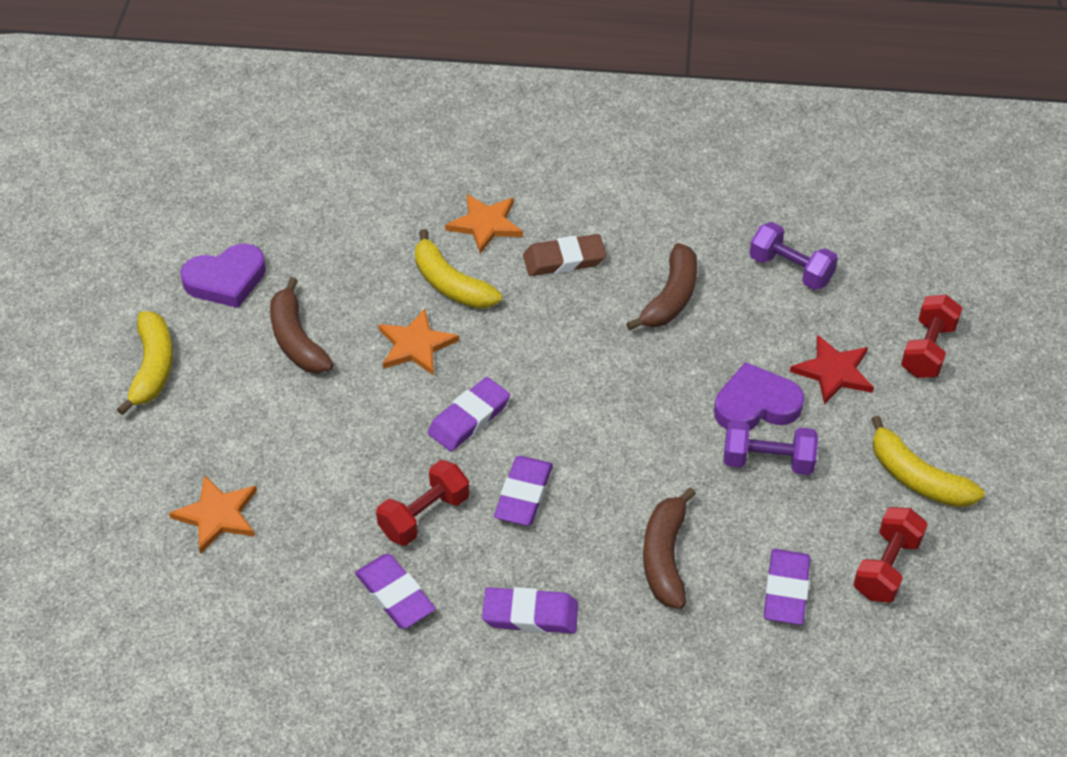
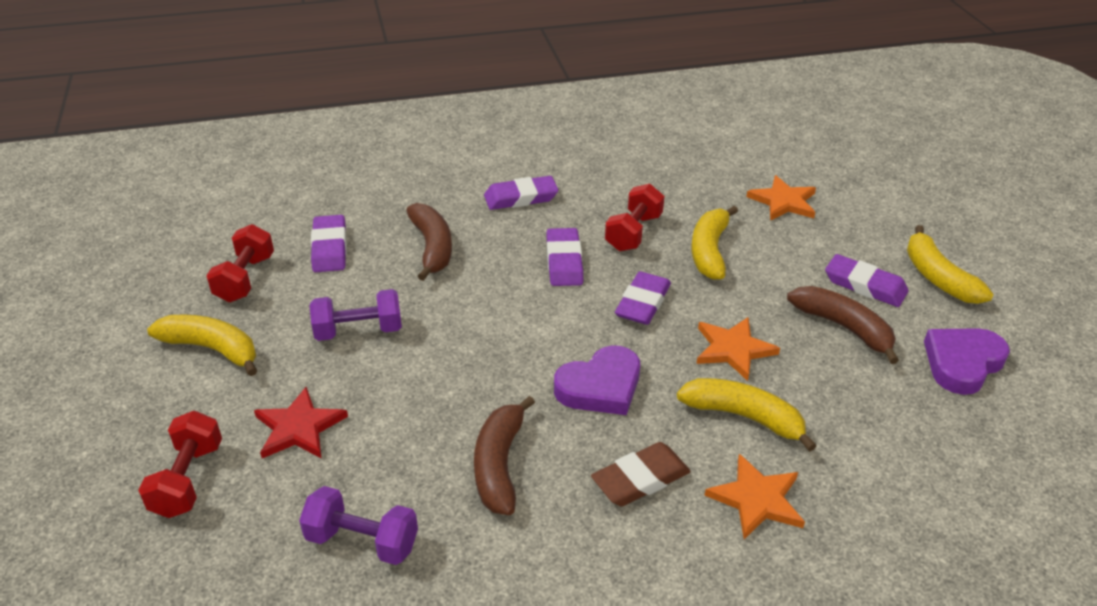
camera: 160 degrees right, 10 degrees down
(357, 465) = (709, 251): none -> yellow banana
(395, 595) = (622, 188): purple eraser -> purple eraser (865, 285)
(756, 404) = (378, 376): purple heart -> purple heart (600, 386)

